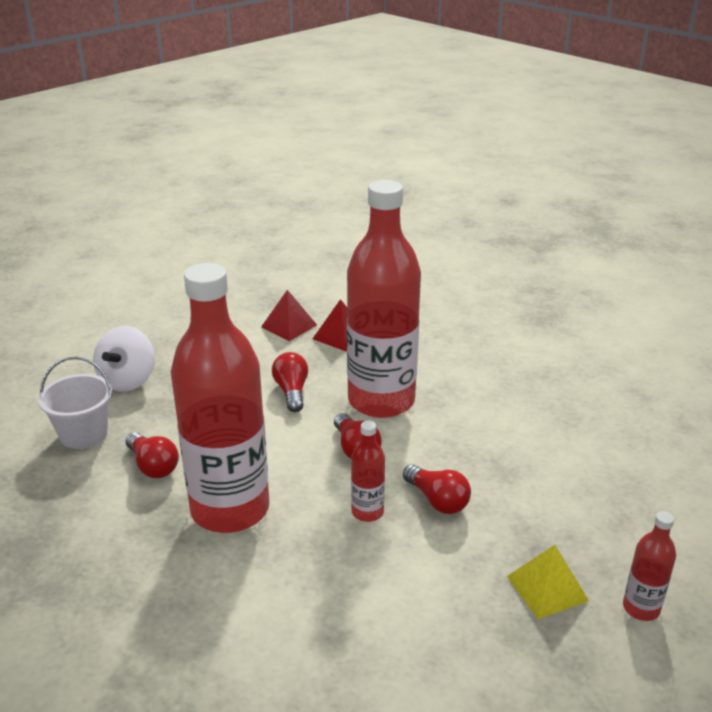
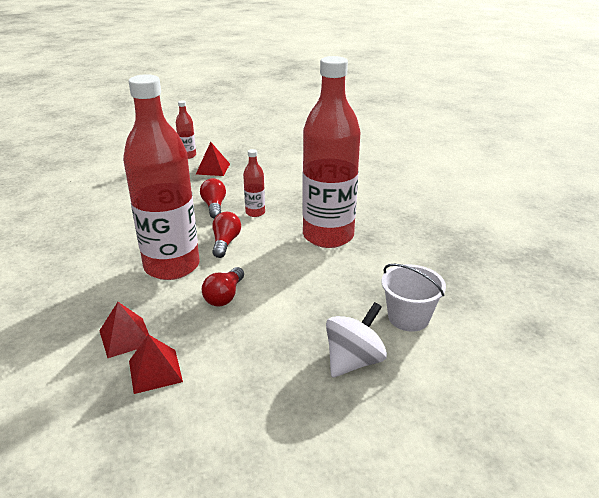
camera: 150 degrees left, 0 degrees up
(153, 466) = (363, 275): red light bulb -> none
(547, 588) = (213, 169): yellow pyramid -> red pyramid

